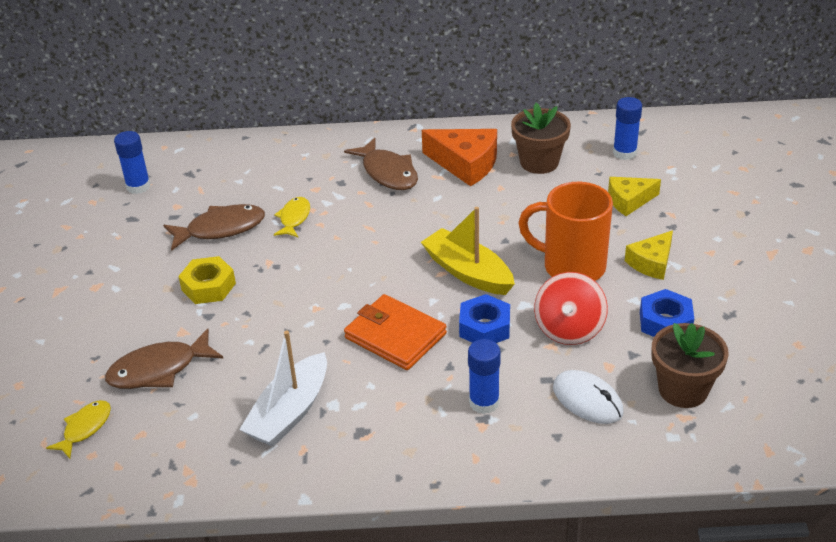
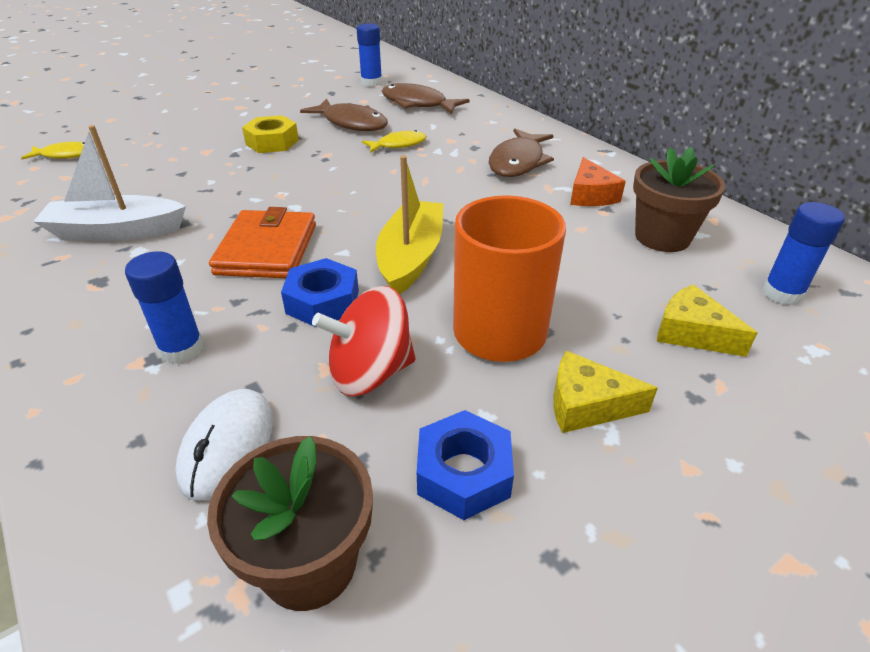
camera: 55 degrees right, 0 degrees up
(159, 369) = (151, 158): brown fish -> brown fish (418, 104)
(465, 164) = (590, 195): orange cheese -> orange cheese, size x0.64

